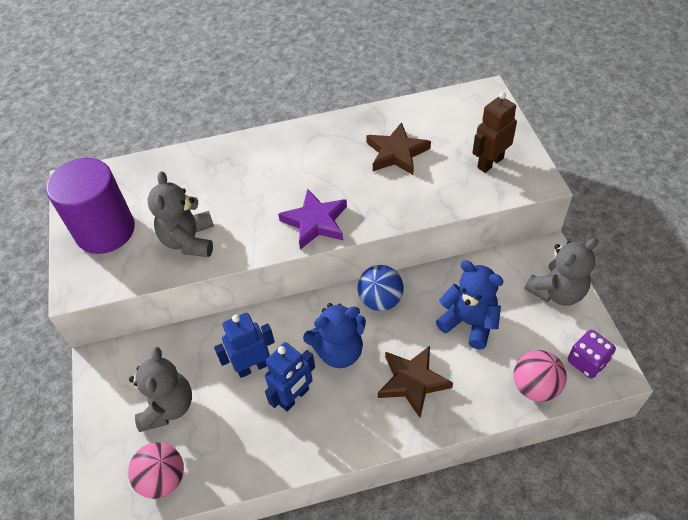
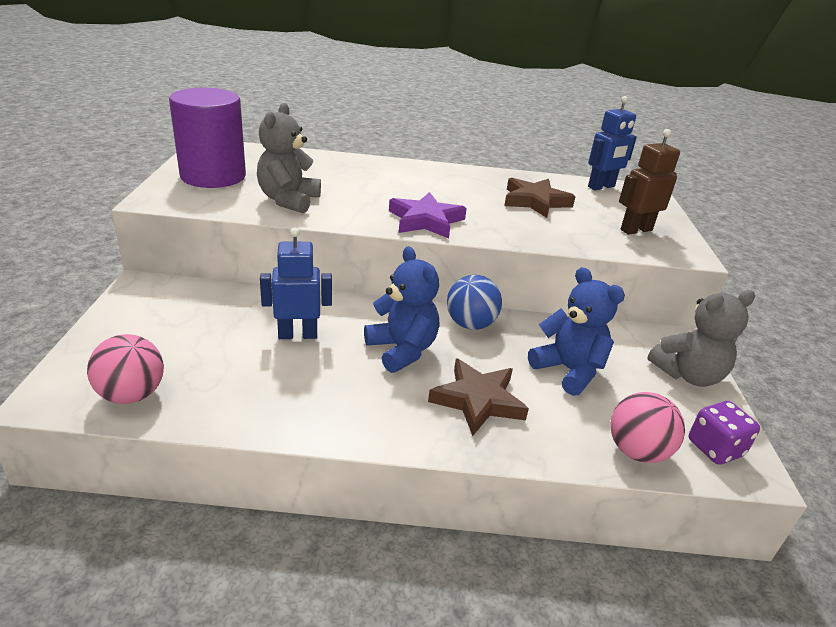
camera: 10 degrees right, 20 degrees down
(168, 407) = (184, 338): grey teddy bear -> none
(294, 397) = (329, 372): blue robot -> blue robot (601, 187)
(339, 351) = (402, 350): blue teddy bear -> blue teddy bear turned 120 degrees counterclockwise

